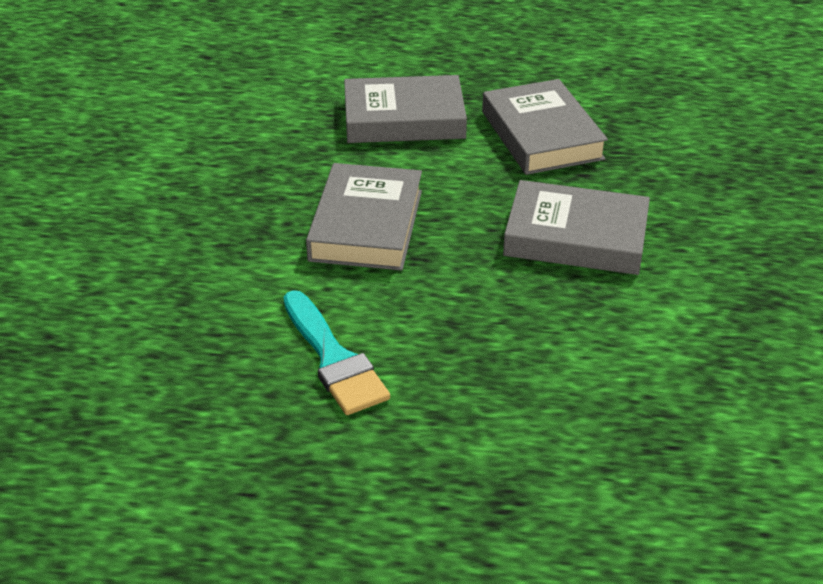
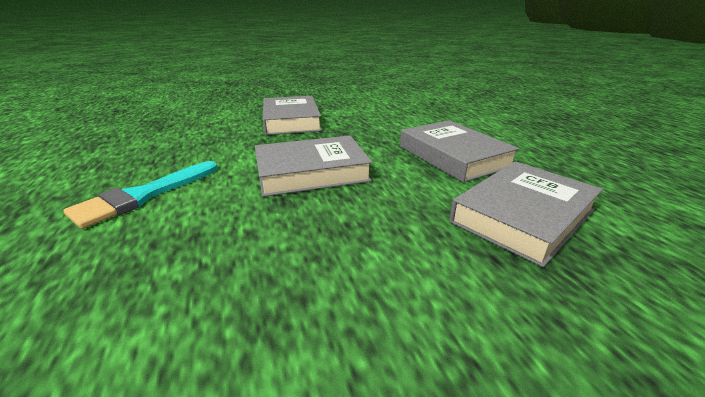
camera: 65 degrees right, 10 degrees down
(576, 236) = (375, 281): grey book -> grey book (291, 120)

